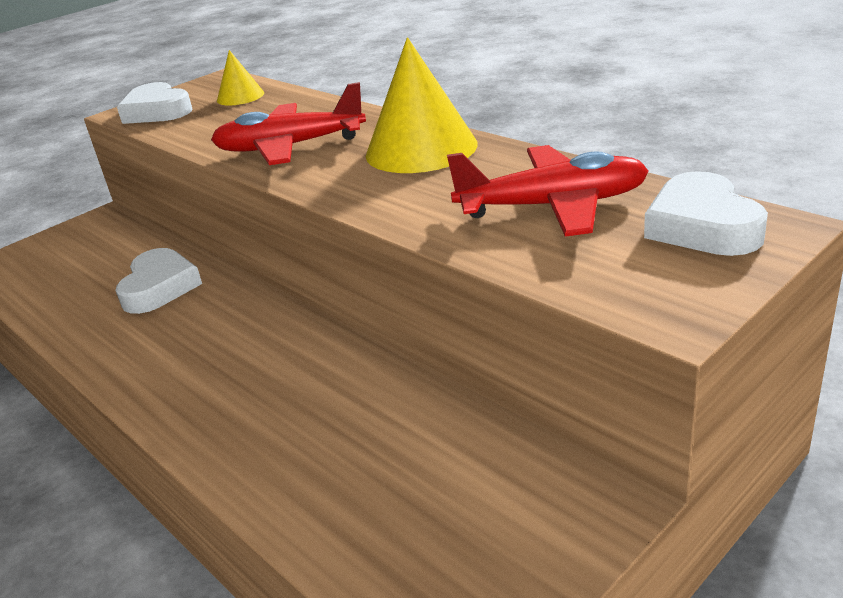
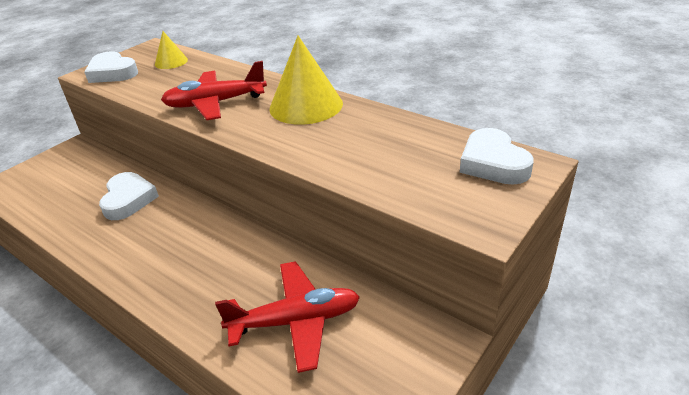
camera: 10 degrees left, 5 degrees up
(553, 206) = (399, 149): red plane -> red plane (295, 321)

